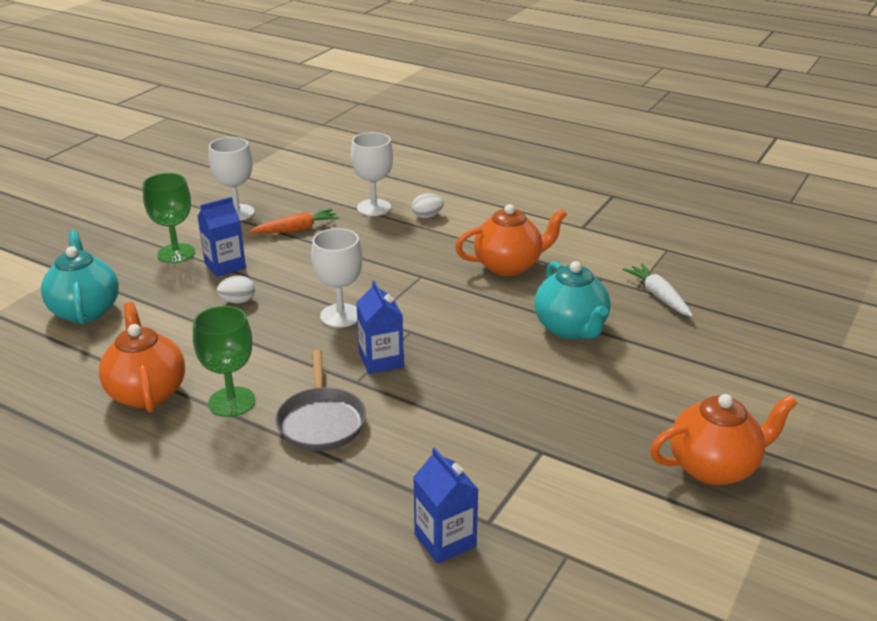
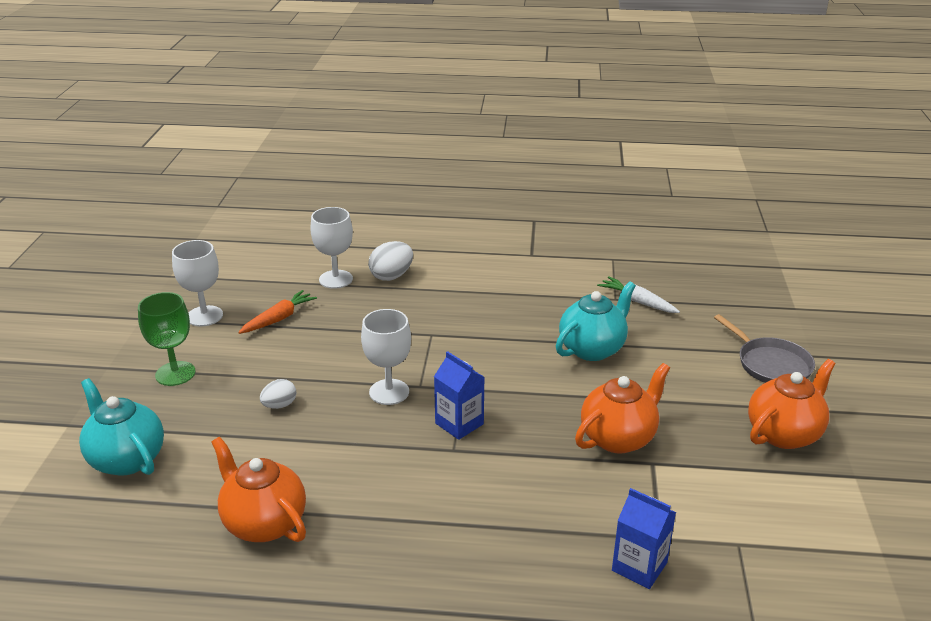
camera: 25 degrees left, 0 degrees up
(225, 265) = (237, 373): blue carton -> none
(232, 402) = (355, 505): green goblet -> none
(321, 421) = (453, 497): grey pan -> grey pan (771, 364)
(427, 216) = (391, 276): white egg -> white egg, size x1.58
(509, 266) = (499, 305): orange teapot -> orange teapot (618, 438)
(571, 329) = (592, 349): turquoise teapot -> turquoise teapot turned 90 degrees counterclockwise

